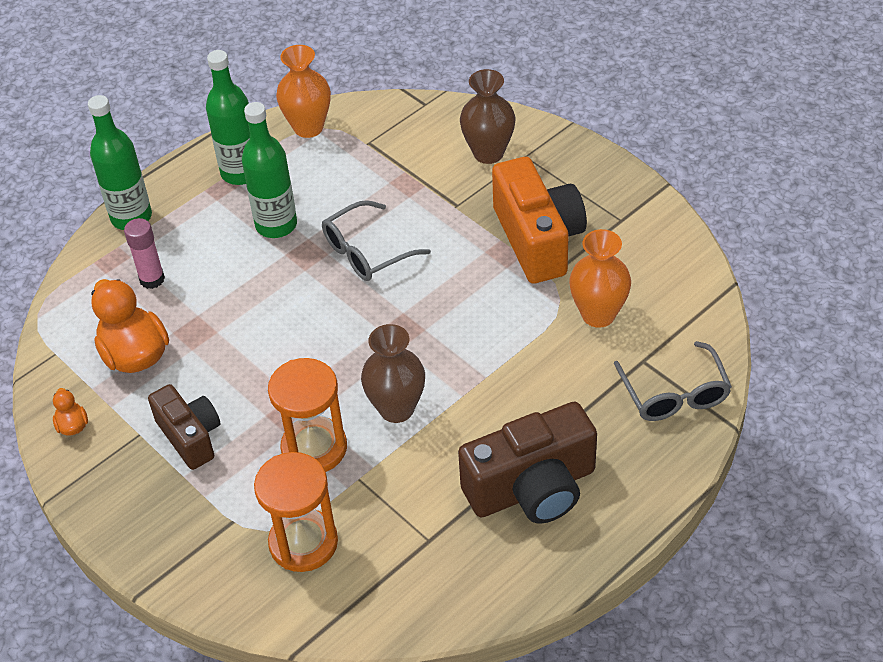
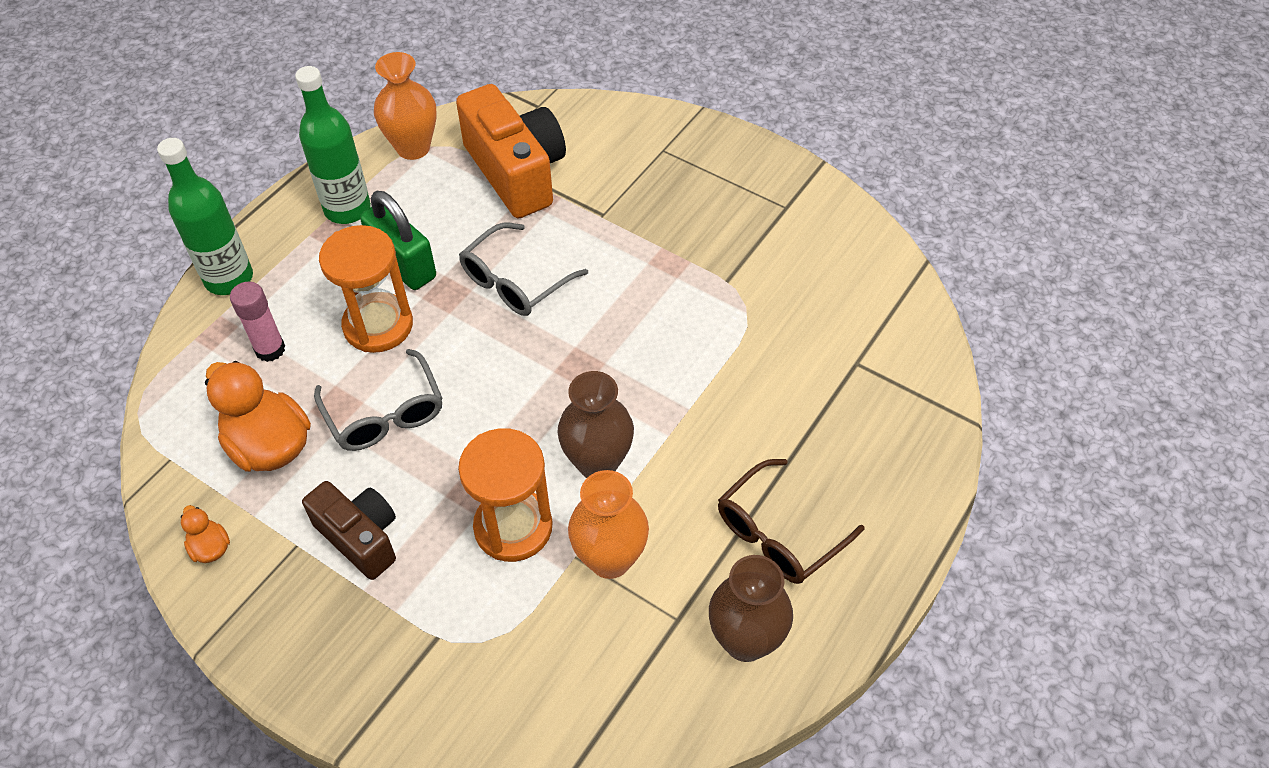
camera: 15 degrees left, 5 degrees up
(276, 225) = (403, 264): green bottle -> green padlock
(303, 542) = (530, 649): orange hourglass -> orange hourglass (378, 325)
(488, 153) = (622, 151): brown vase -> brown vase (745, 640)
(532, 488) = (778, 534): brown camera -> brown glasses
(538, 239) = (703, 241): orange camera -> orange camera (516, 172)
(598, 314) = (792, 317): orange vase -> orange vase (610, 559)
(674, 394) = (902, 396): grey glasses -> grey glasses (385, 414)

